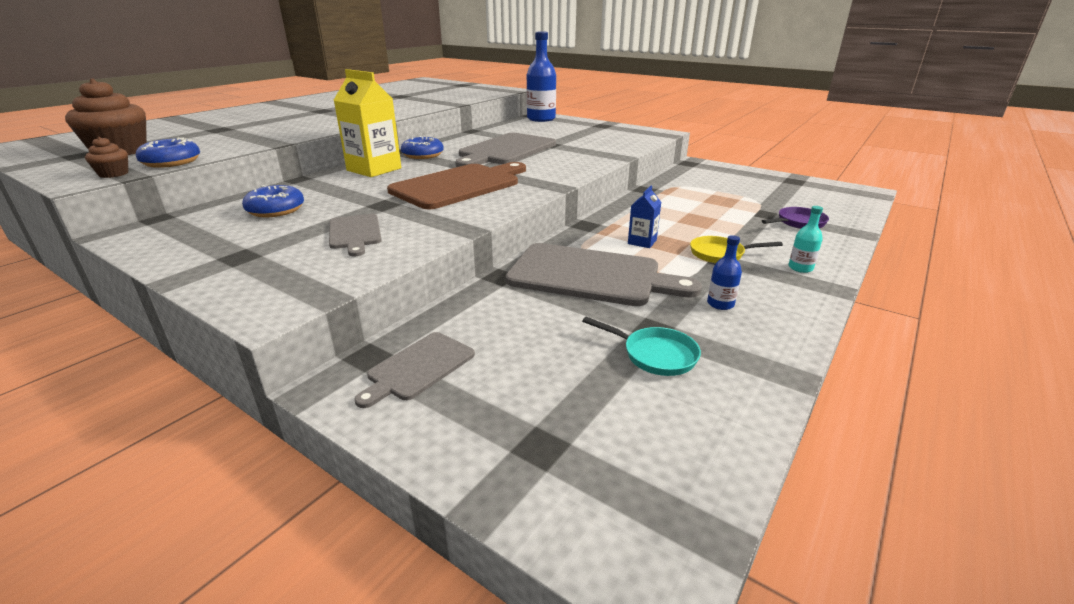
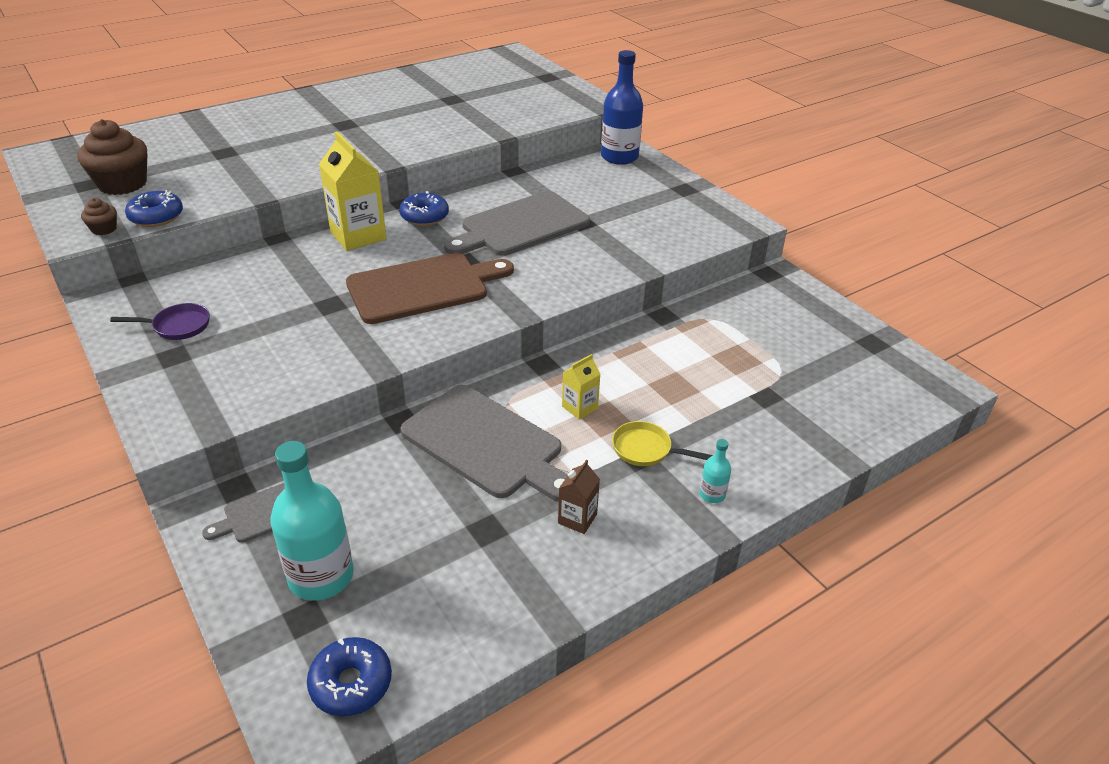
camera: 20 degrees right, 10 degrees up
(276, 210) = (232, 290): blue donut -> blue donut (351, 683)
(355, 233) = (280, 346): grey cutting board -> none
(526, 405) = (321, 576): none -> turquoise bottle
(642, 242) = (579, 407): blue carton -> yellow carton
(655, 355) = (462, 560): turquoise pan -> none
(720, 304) = (577, 519): blue bottle -> brown carton
(798, 223) = (790, 423): purple pan -> purple pan (178, 326)

